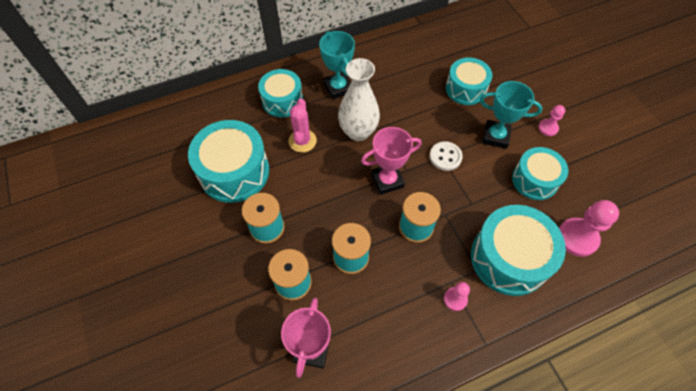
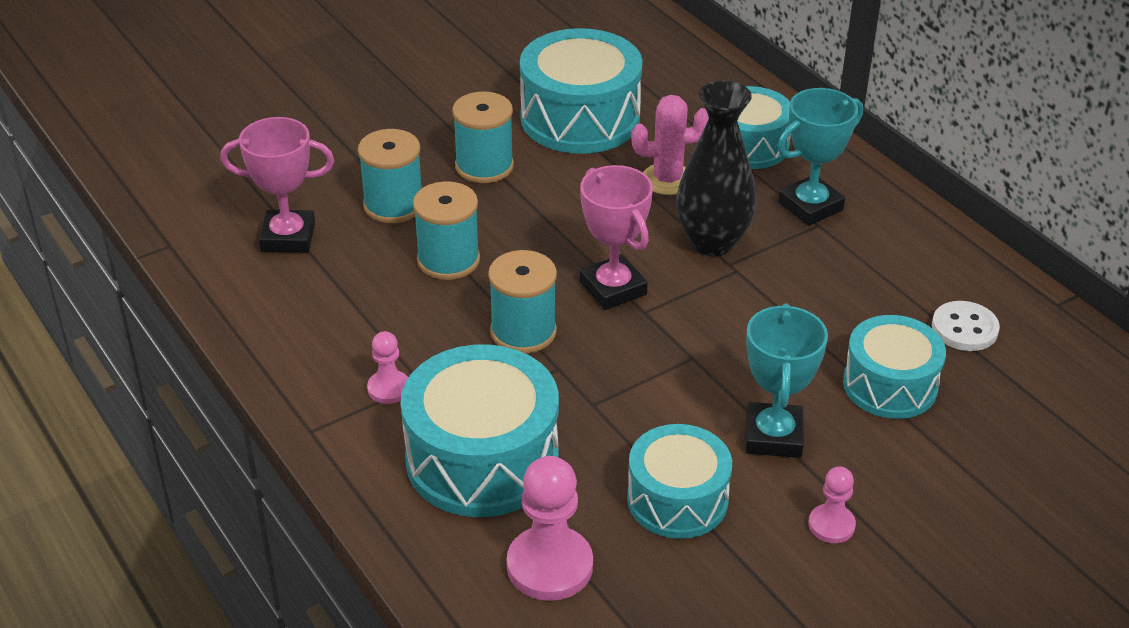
camera: 80 degrees right, 20 degrees down
(358, 132) = (712, 242): white vase -> black vase
(445, 157) = (693, 362): white button -> white button (964, 328)

